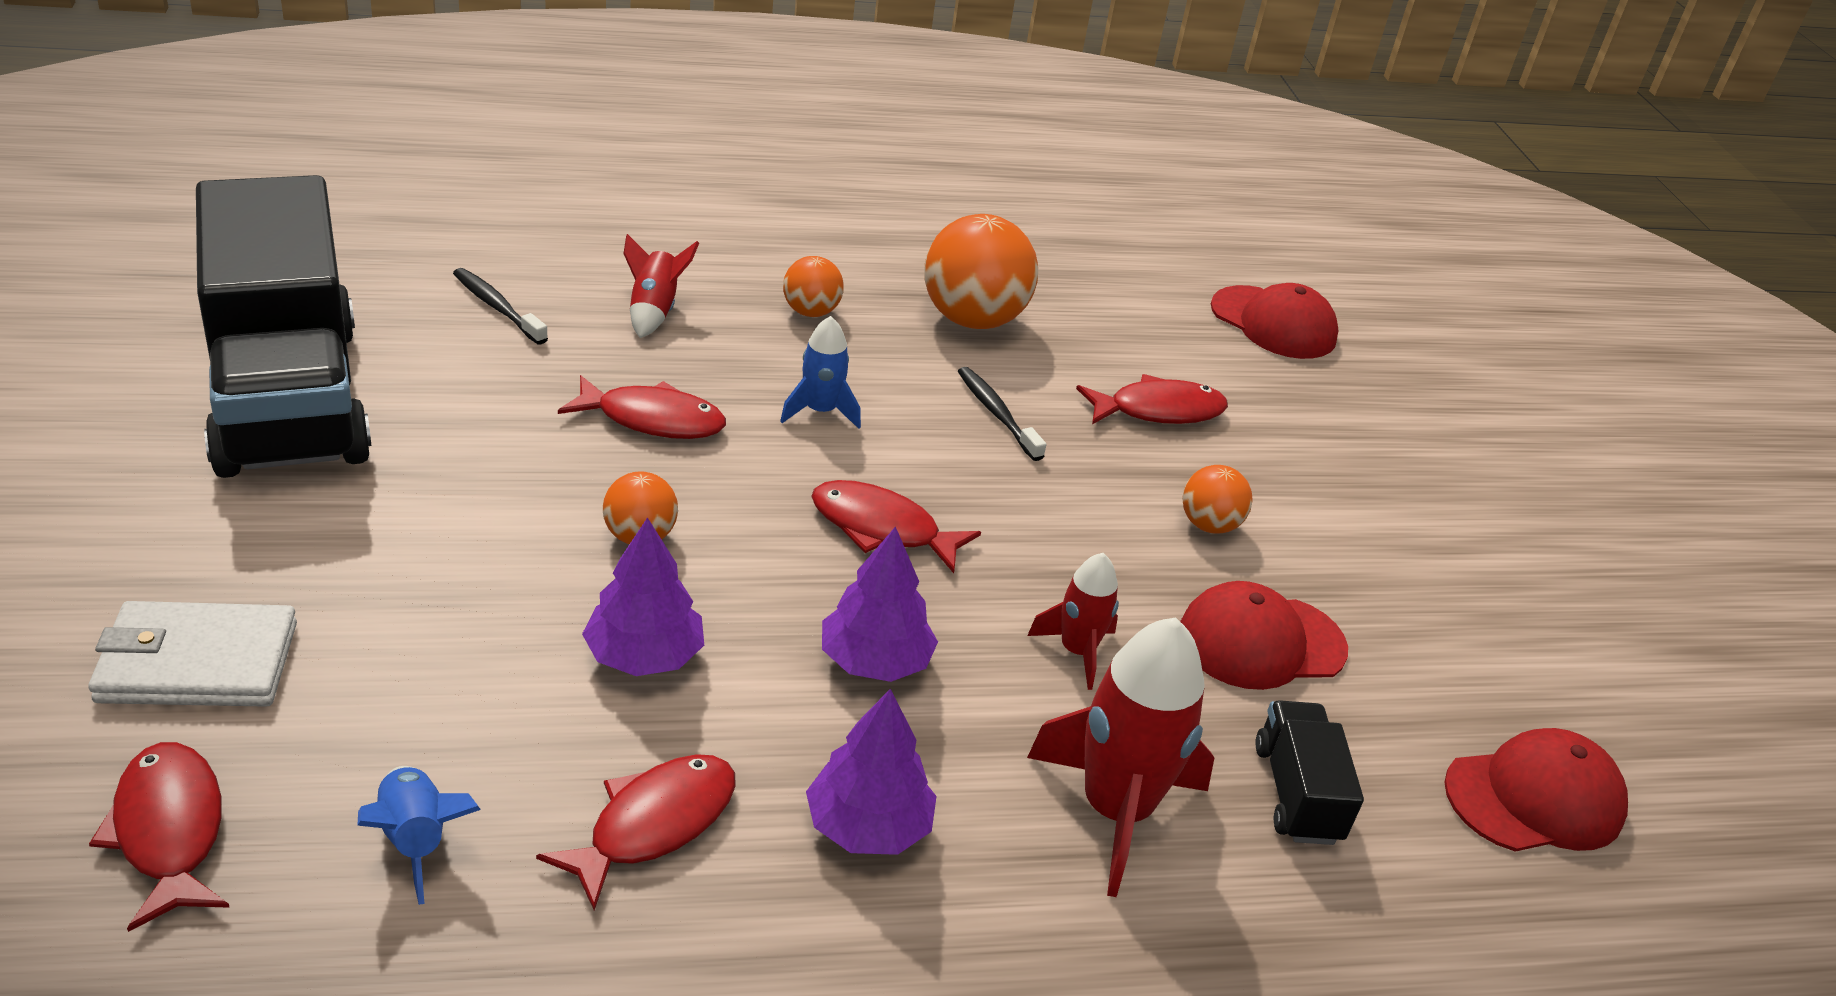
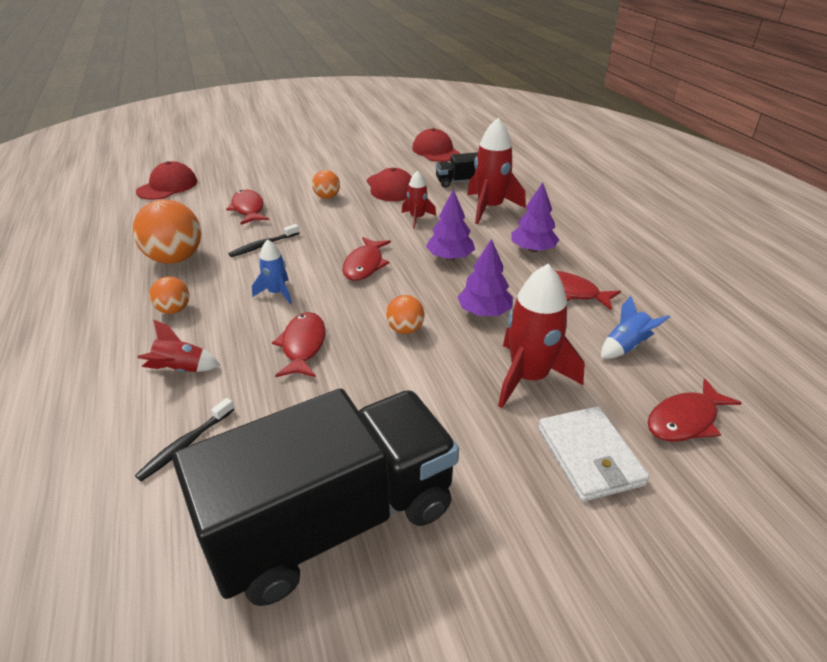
camera: 95 degrees left, 0 degrees up
(419, 655) = (528, 377): none -> red rocket

